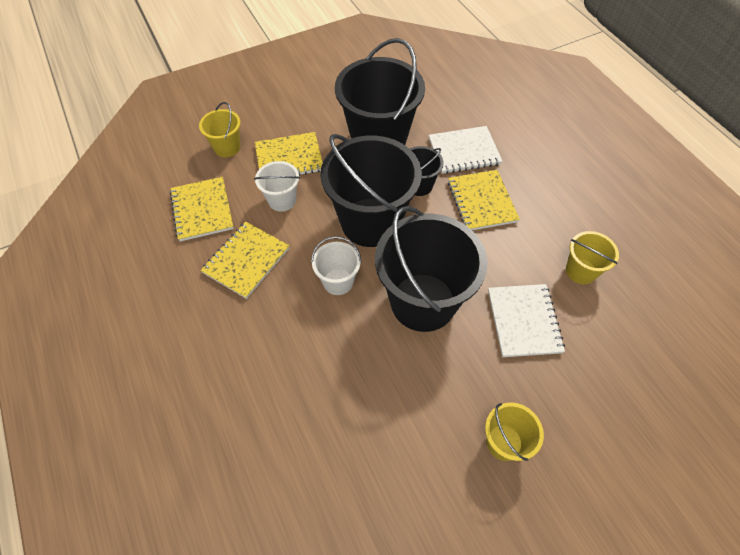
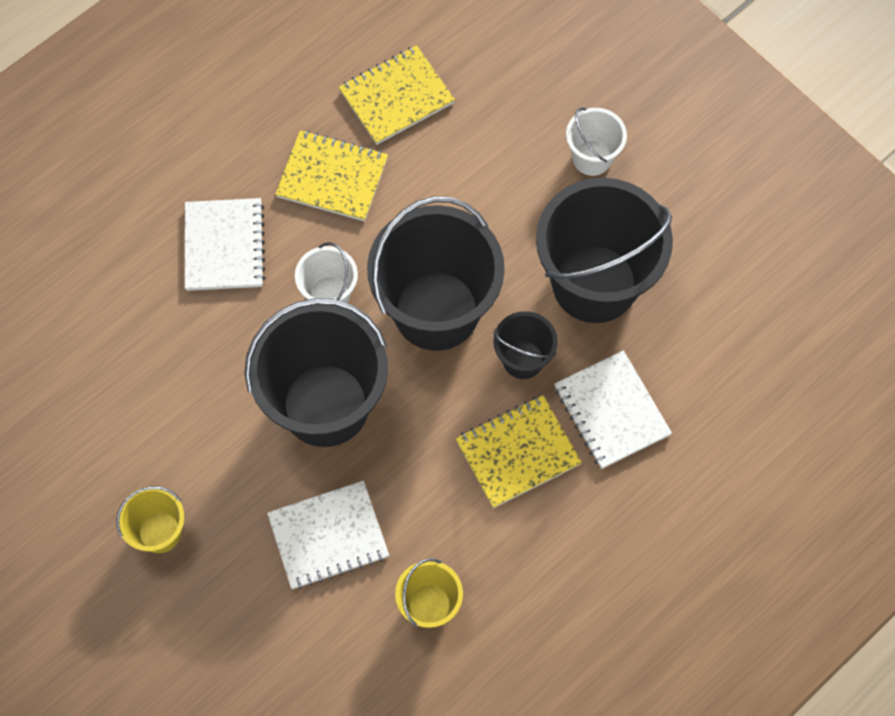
camera: 75 degrees right, 10 degrees up
(227, 147) = (515, 86): yellow bucket -> none
(272, 343) = (224, 246): none -> white notebook
(282, 200) = (441, 187): white bucket -> white bucket (592, 158)
(289, 158) = (520, 172): yellow notebook -> none

